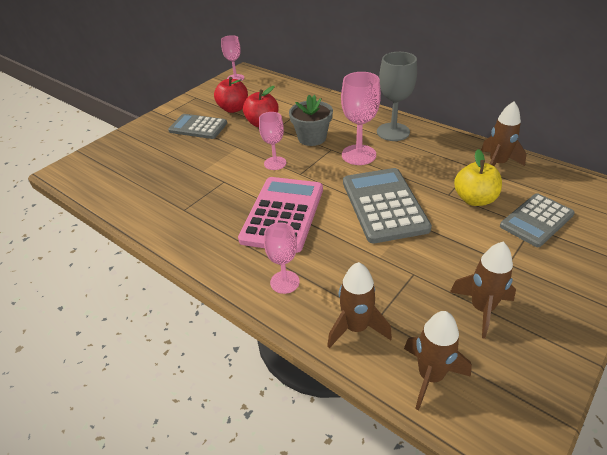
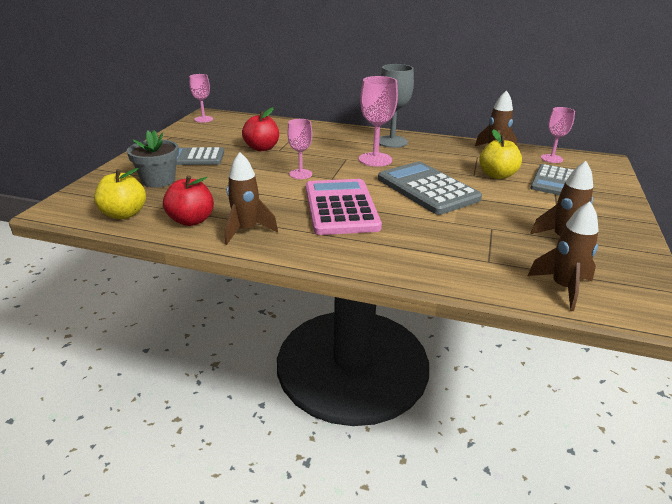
camera: 25 degrees left, 10 degrees down
(106, 186) = (124, 214): none -> yellow apple
(233, 109) = (221, 141): red apple -> red apple (191, 220)
(284, 282) = (385, 253): pink goblet -> pink goblet (551, 158)
(312, 138) = (321, 153): grey flower pot -> grey flower pot (158, 180)
(356, 328) = (477, 271): brown rocket -> brown rocket (246, 230)

